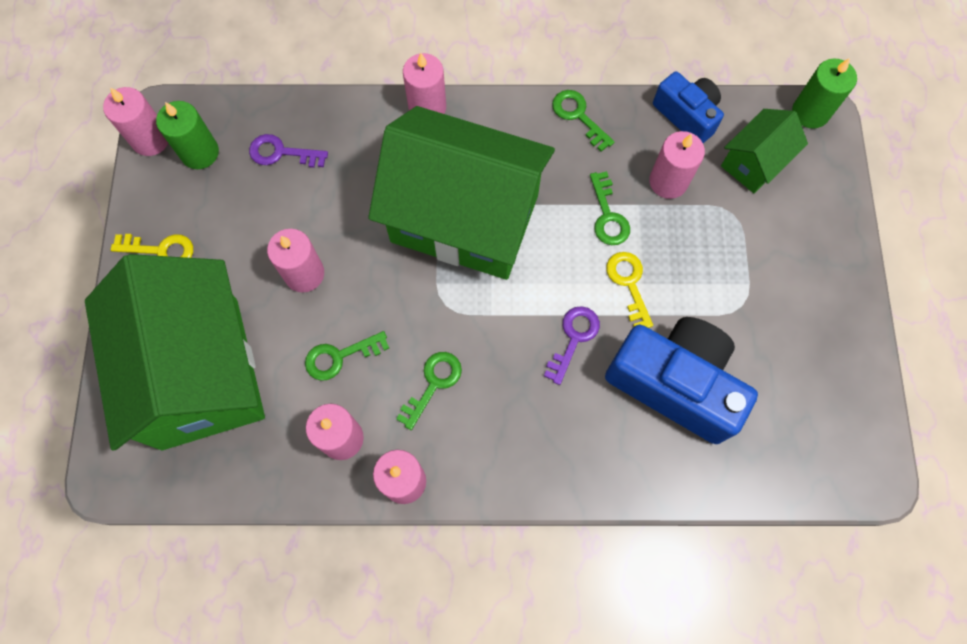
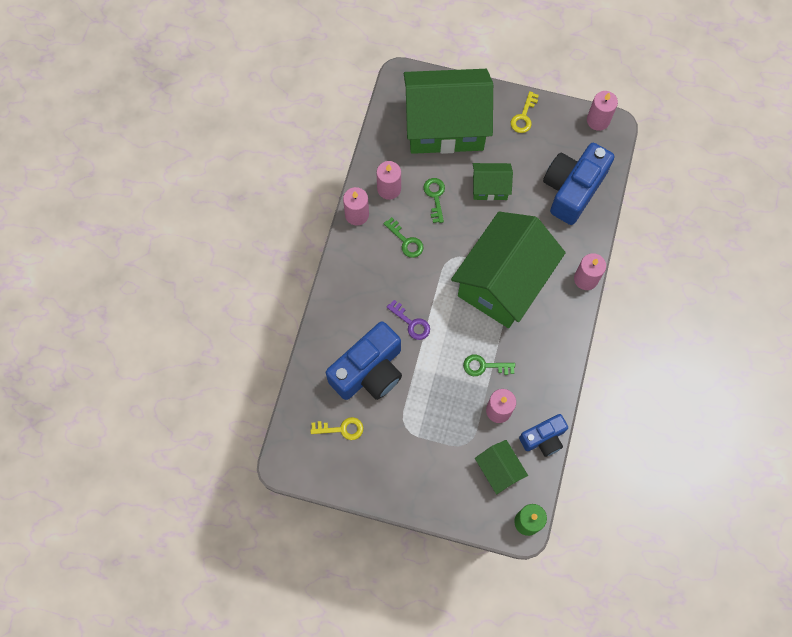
camera: 105 degrees right, 0 degrees up
(200, 152) = (583, 145): green candle -> none
(281, 153) = (572, 189): purple key -> blue camera
(304, 274) = (490, 187): pink candle -> green house
(578, 116) = (558, 369): green key -> none
(628, 283) = (437, 364): yellow key -> yellow key (342, 429)

